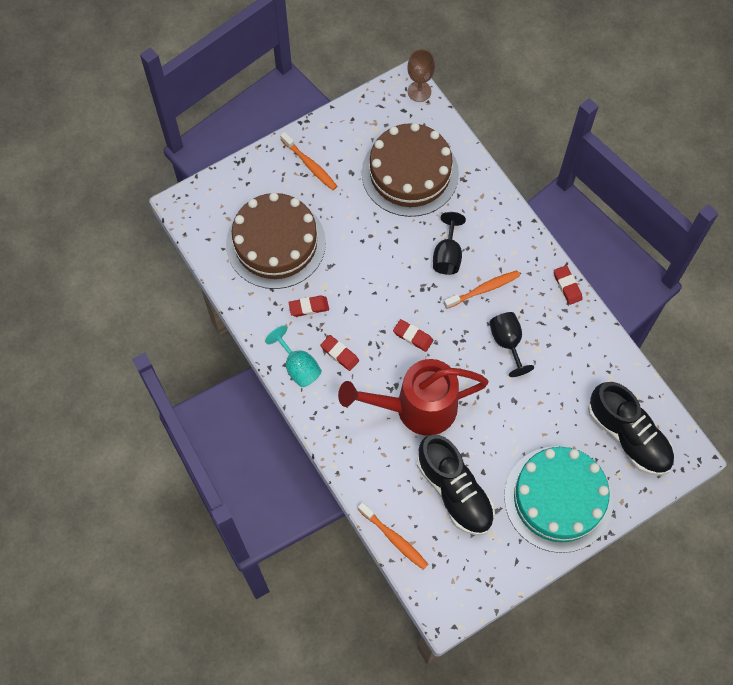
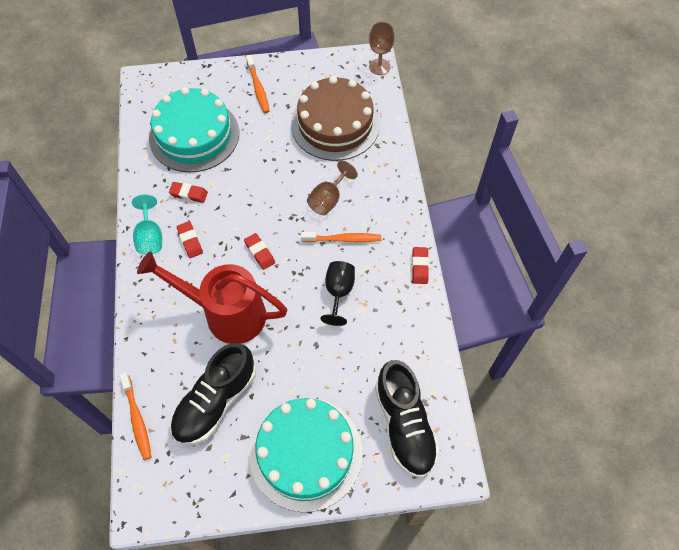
camera: 25 degrees right, 5 degrees down
(276, 243) = (194, 135): brown cake -> turquoise cake
(447, 255) = (328, 199): black goblet -> brown goblet
(454, 491) = (215, 401): black shoe -> black shoe turned 45 degrees clockwise

